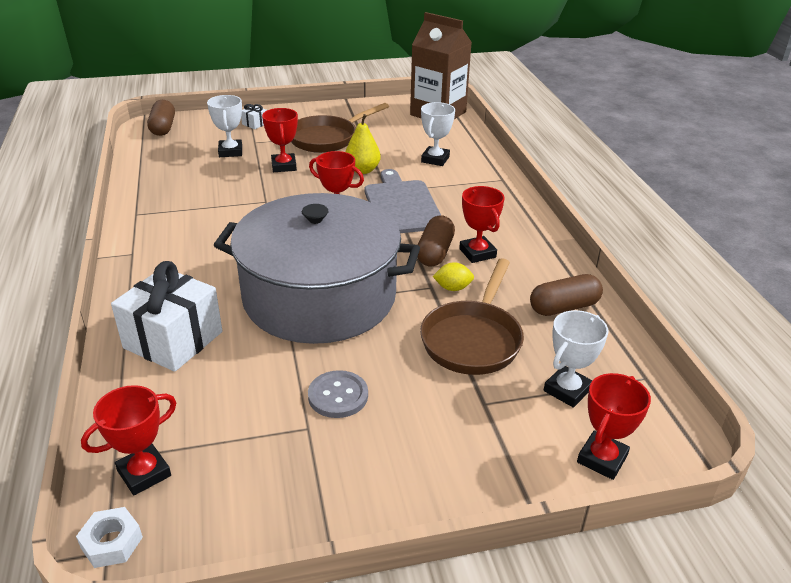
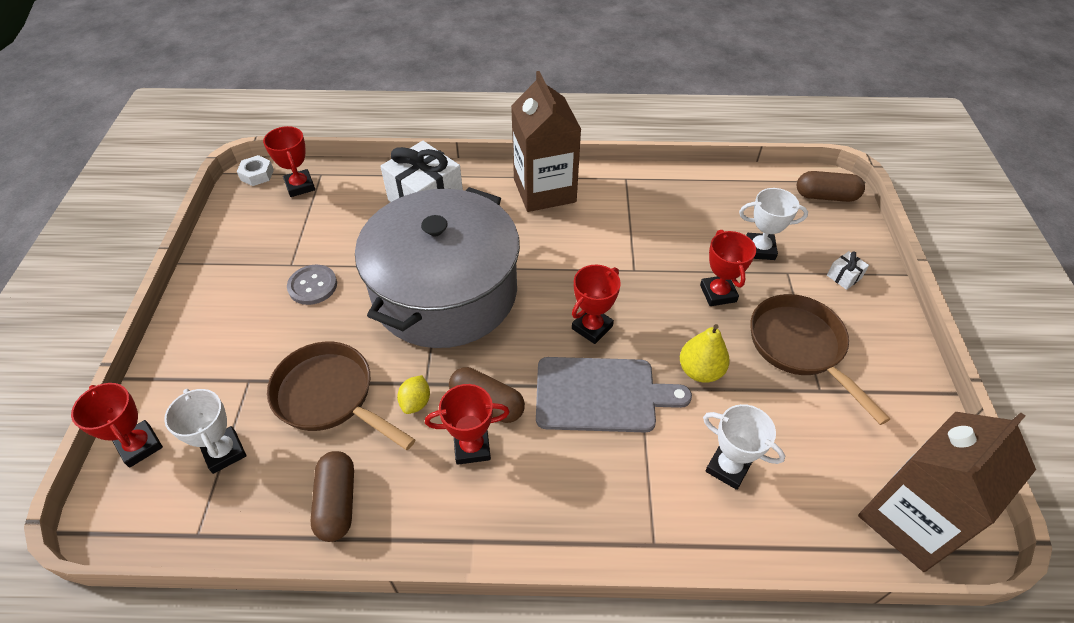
camera: 105 degrees right, 15 degrees up
(155, 258) = (544, 190): none -> brown carton
(284, 166) = (718, 293): red trophy -> red trophy turned 75 degrees clockwise

